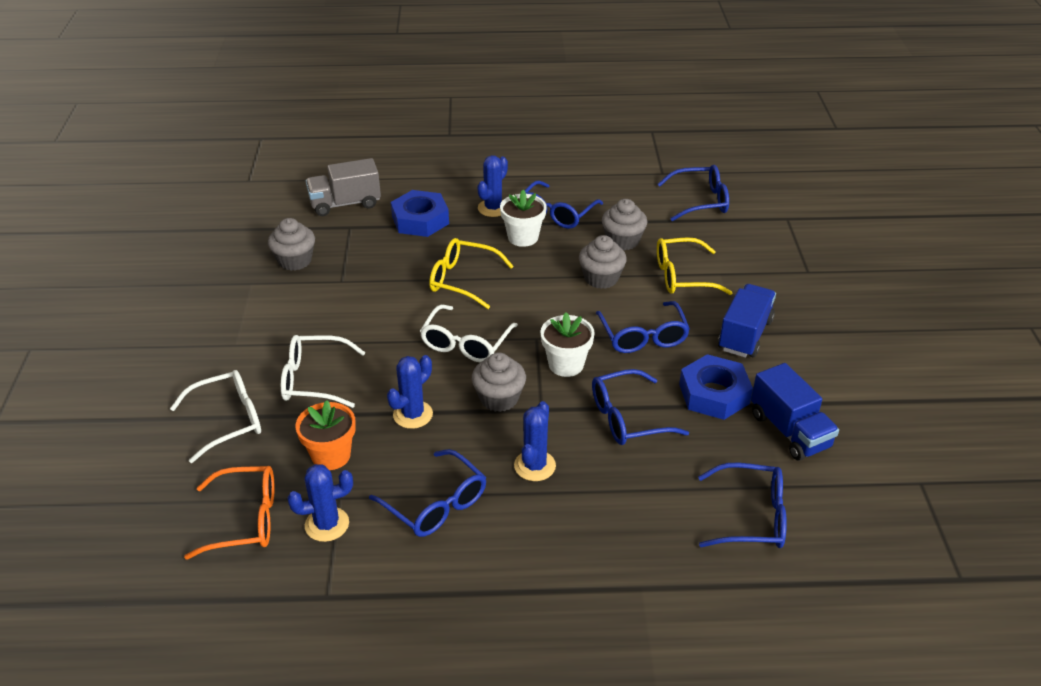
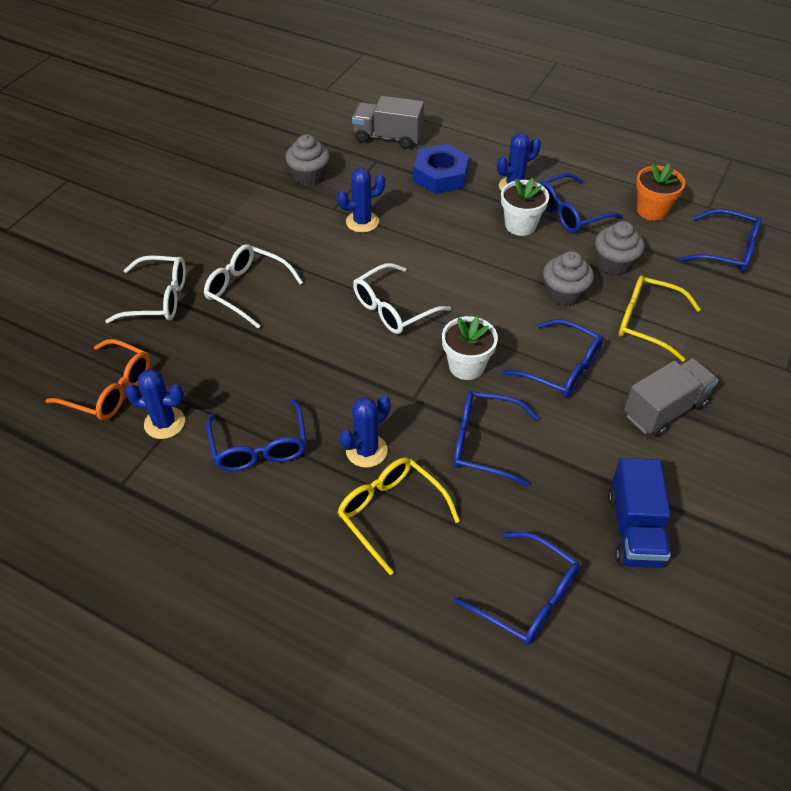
camera: 30 degrees right, 10 degrees up
(331, 455) = (211, 364): orange flower pot -> orange flower pot (652, 210)
(413, 414) = (301, 356): blue cactus -> blue cactus (362, 222)
(463, 280) = (435, 247): yellow glasses -> yellow glasses (391, 513)
(499, 398) = (383, 373): grey cupcake -> none
(643, 336) = (560, 368): blue glasses -> blue glasses turned 75 degrees counterclockwise
(714, 394) = (586, 457): blue nut -> none
(744, 335) = (665, 409): blue truck -> grey truck

